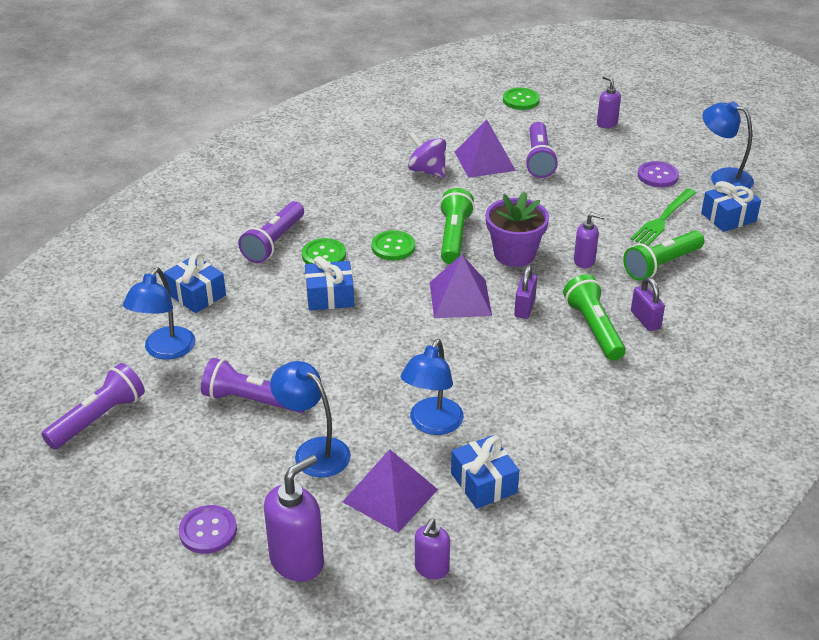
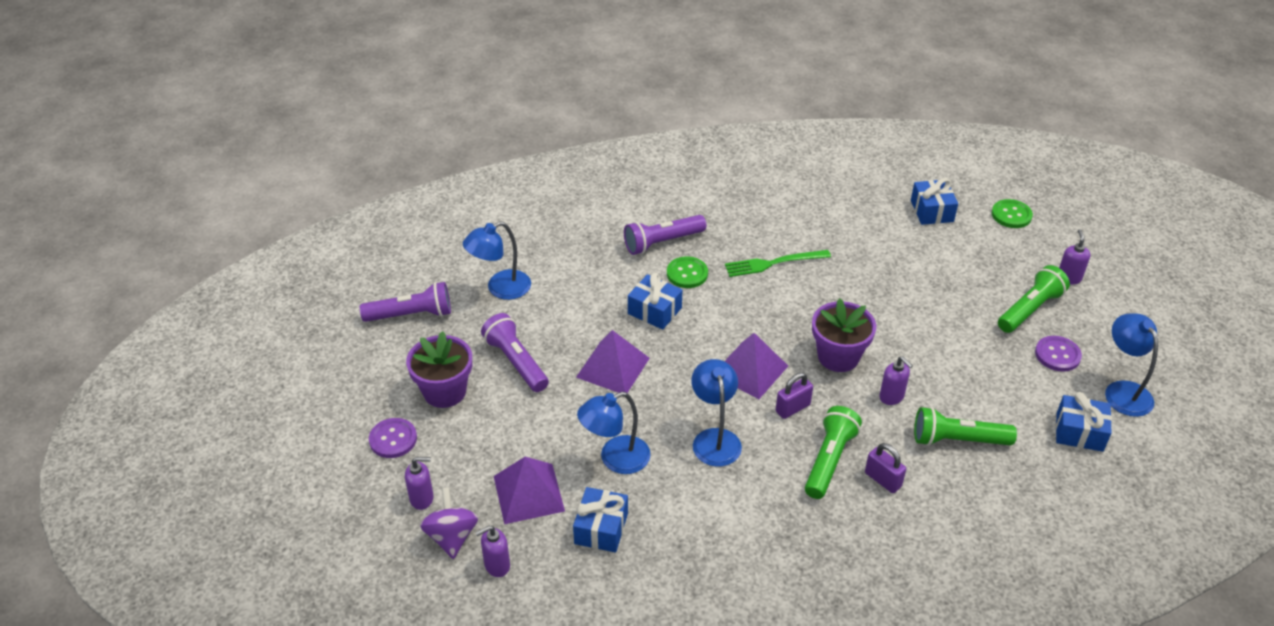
camera: 40 degrees right, 5 degrees up
(196, 295) = (565, 256): blue gift -> blue gift (932, 211)
(211, 462) = (444, 391): none -> purple flower pot
(297, 561) = (422, 498): purple soap dispenser -> purple soap dispenser, size x0.59
(313, 451) = (515, 426): blue lamp -> blue lamp (714, 438)
(393, 247) = (747, 296): green button -> none
(427, 171) = (849, 242): purple spinning top -> purple spinning top (451, 536)
(454, 237) = (805, 314): green flashlight -> green flashlight (1030, 309)
(485, 161) = (910, 258): purple pyramid -> purple pyramid (613, 367)
(539, 159) = (961, 281): purple flashlight -> none
(645, 320) = (882, 480): purple padlock -> purple padlock turned 60 degrees counterclockwise
(663, 219) = (1011, 398): green fork -> green fork (773, 263)

